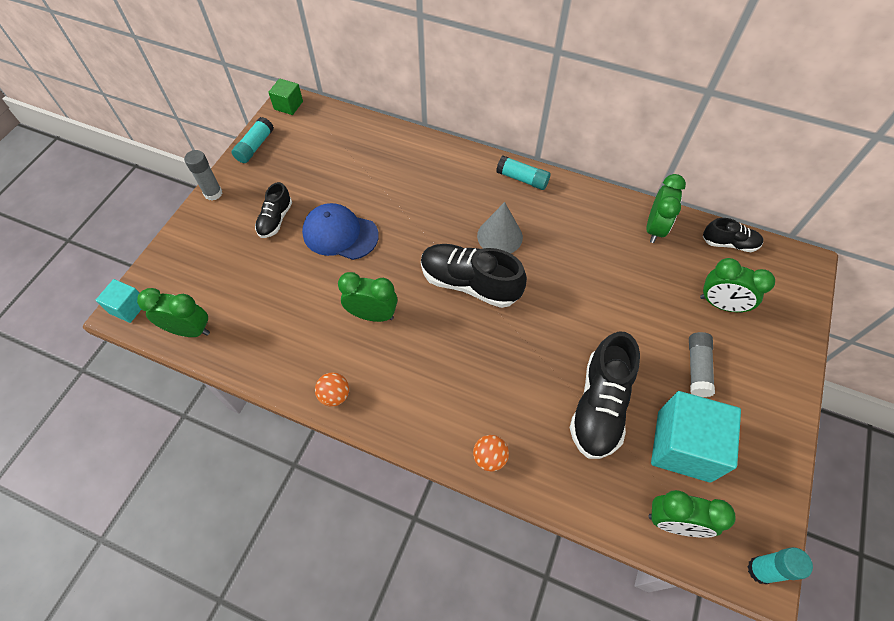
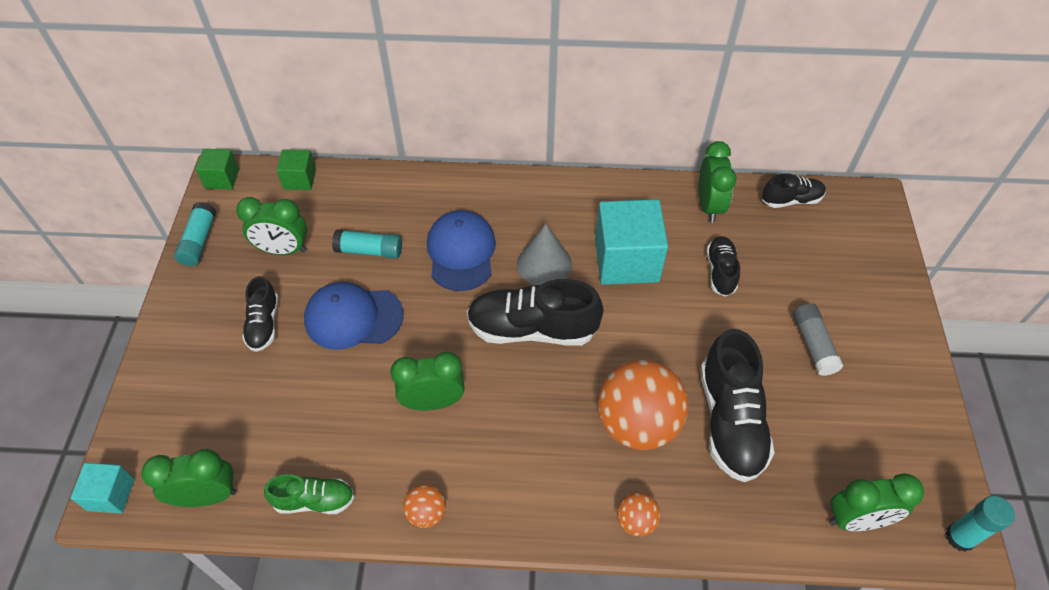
camera: 20 degrees left, 5 degrees down
(213, 193) = (167, 315): grey glue stick -> none
(259, 358) = (314, 500): none -> green shoe
(342, 120) = (300, 179): none -> green cube
(439, 208) = (461, 252): none -> blue cap
(522, 179) = (543, 191): turquoise glue stick -> turquoise glue stick (369, 251)
(522, 383) = (637, 423): none -> orange ball
(642, 284) = (720, 272): none -> black shoe
(683, 446) = (833, 433): turquoise cube -> turquoise cube (626, 260)
(720, 304) = (809, 268): green clock -> green clock (283, 250)

